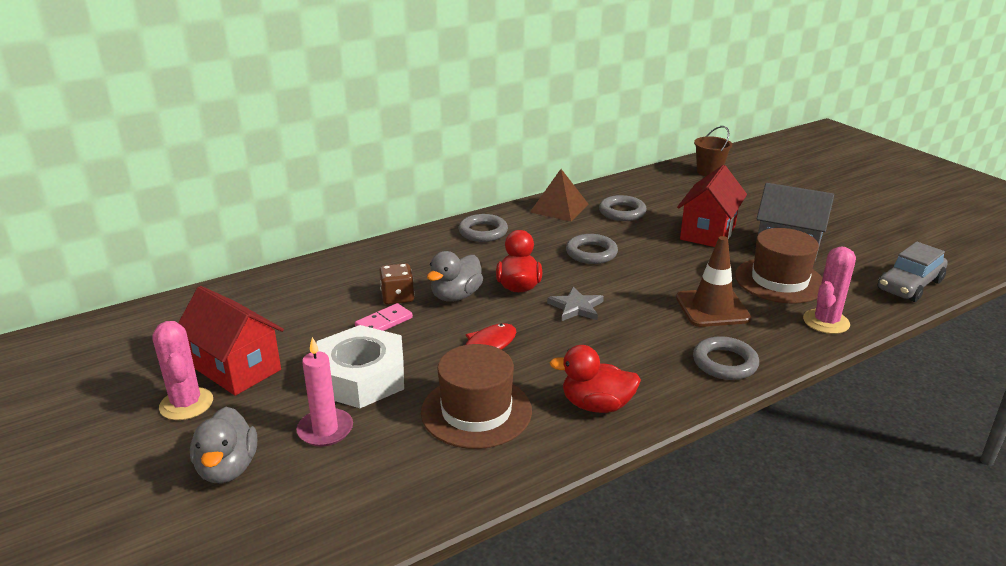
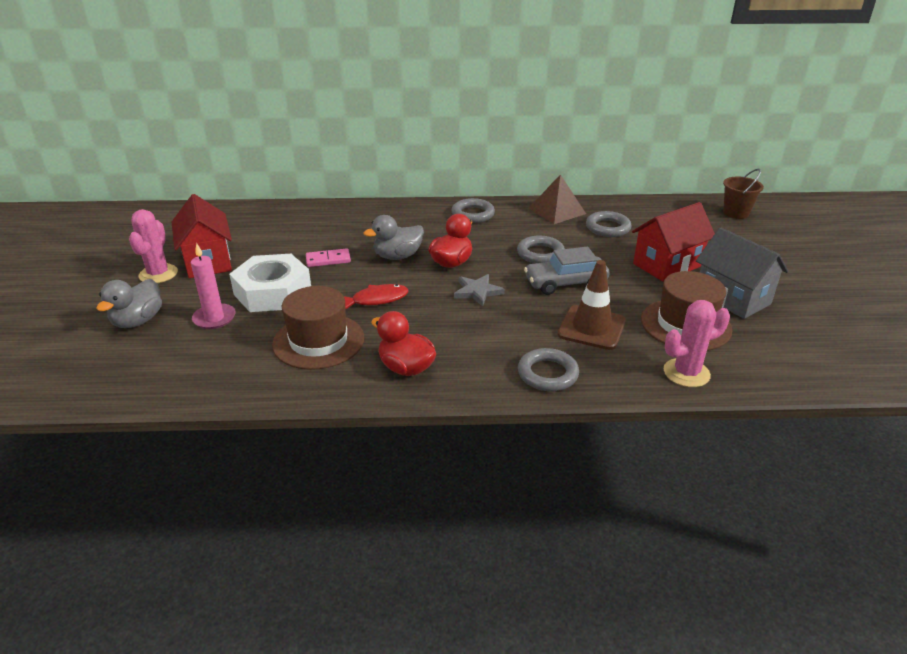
camera: 30 degrees right, 5 degrees up
(397, 297) = (356, 245): brown dice -> none
(909, 285) = (821, 370): grey car -> grey car (565, 283)

